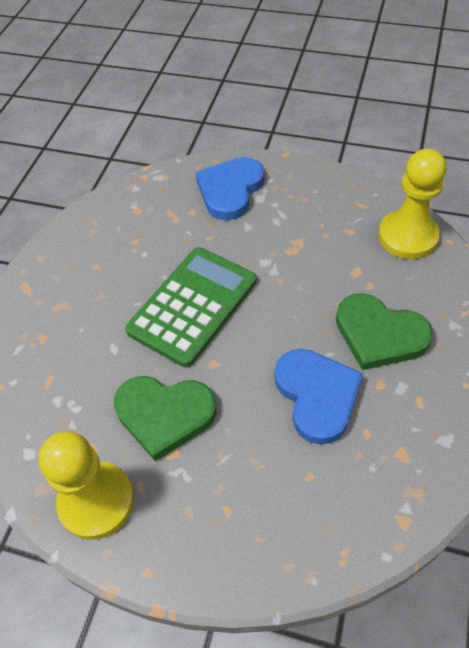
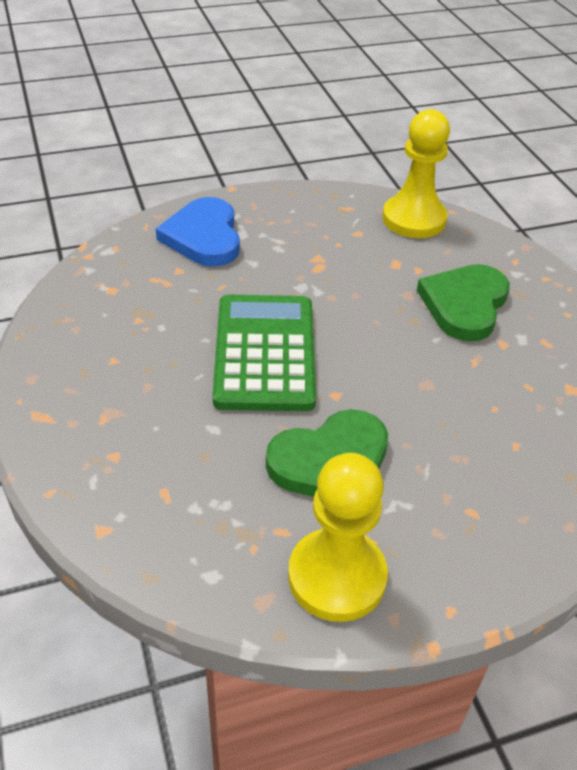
camera: 40 degrees left, 10 degrees down
(317, 395) = (459, 376): blue heart -> none
(379, 334) = (464, 305): green heart -> green heart turned 120 degrees clockwise

